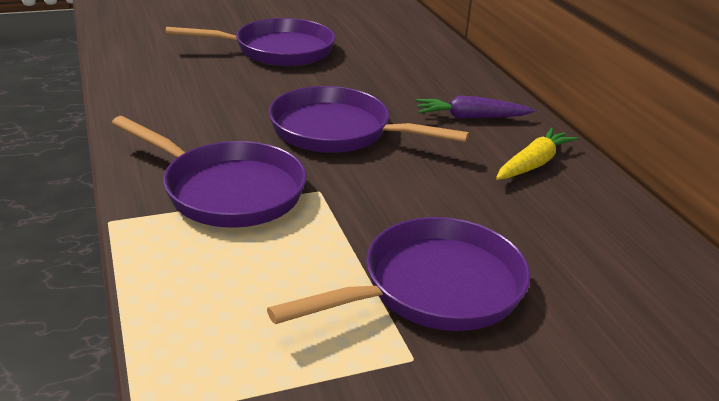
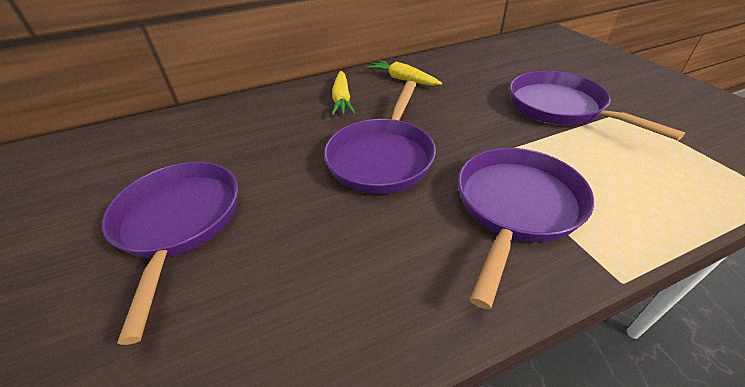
camera: 90 degrees left, 10 degrees up
(470, 117) = (342, 99): purple carrot -> yellow carrot

